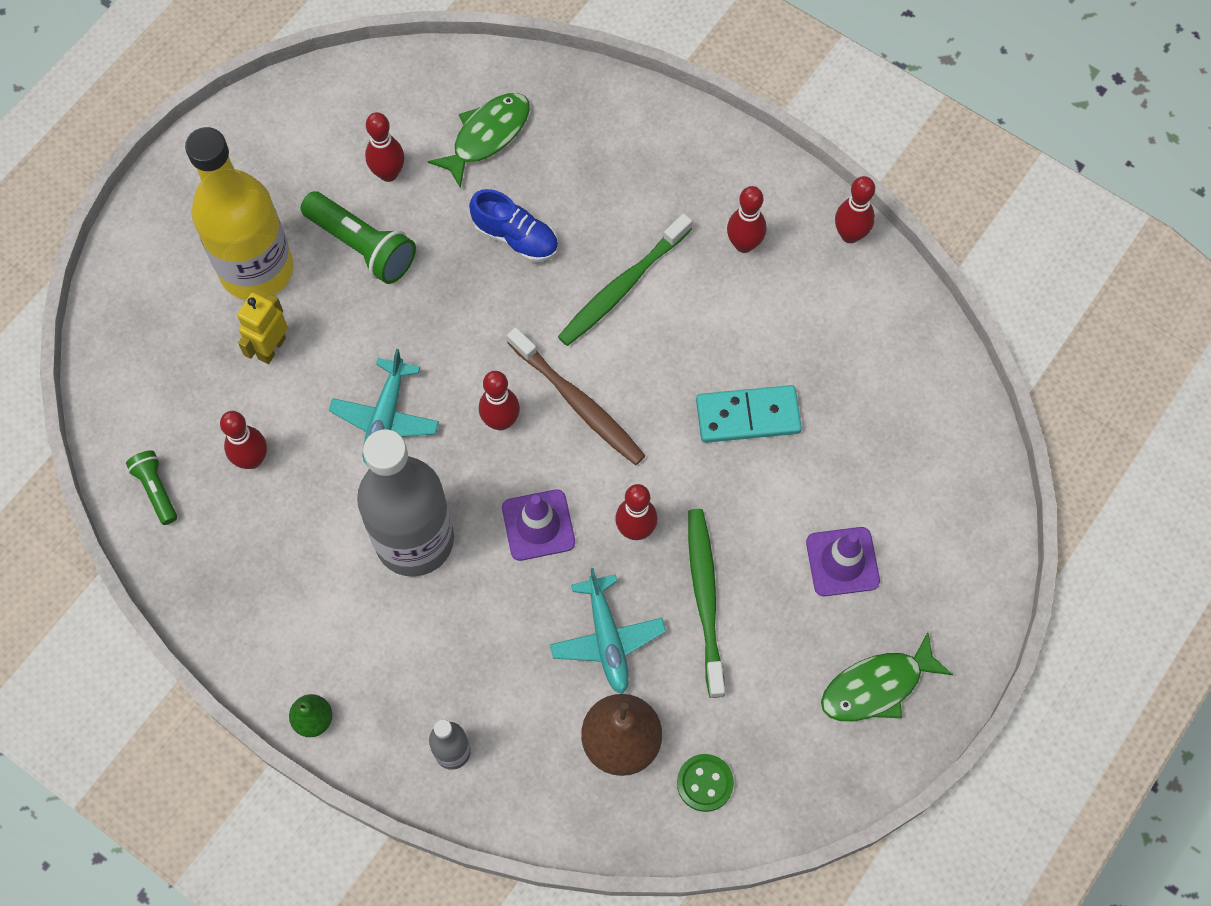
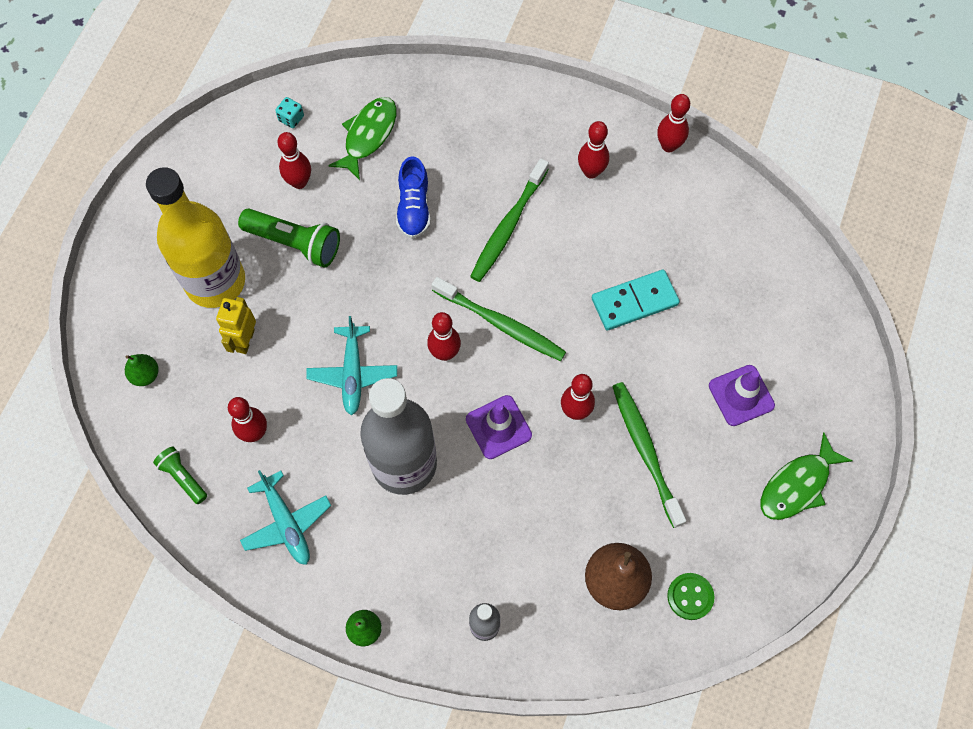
camera: 15 degrees left, 0 degrees up
(146, 360) = (145, 375): none -> green pear
(401, 93) = (291, 118): none -> turquoise dice
(516, 237) = (414, 208): blue shoe -> blue shoe turned 75 degrees clockwise
(579, 403) = (501, 324): brown toothbrush -> green toothbrush
(607, 639) = (579, 503): turquoise plane -> turquoise plane (286, 523)

